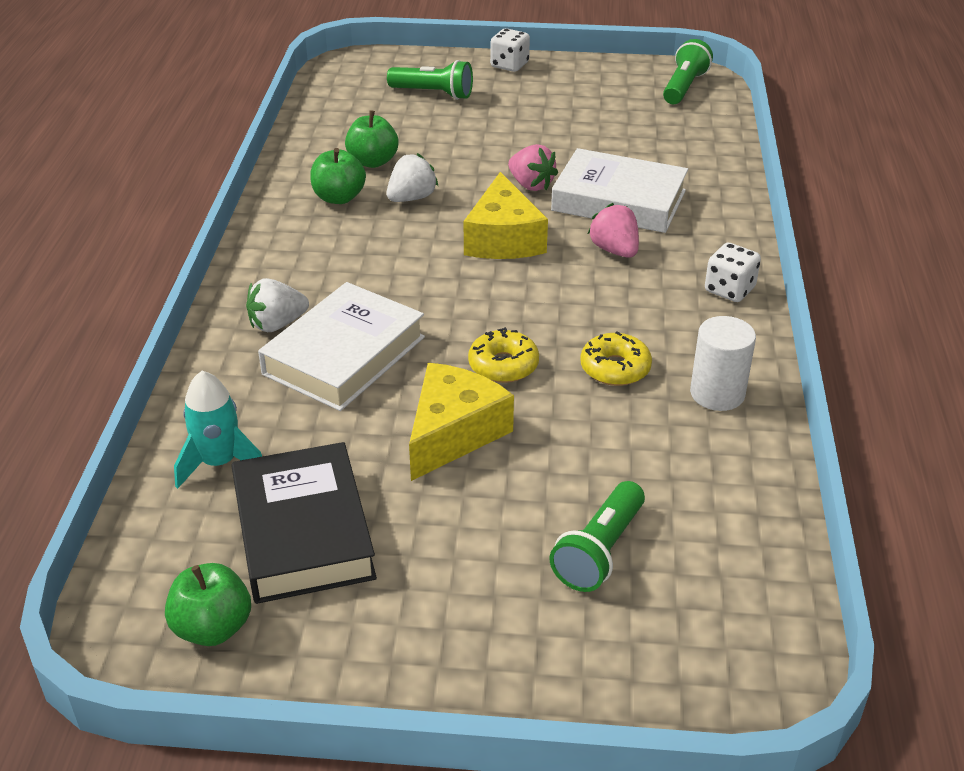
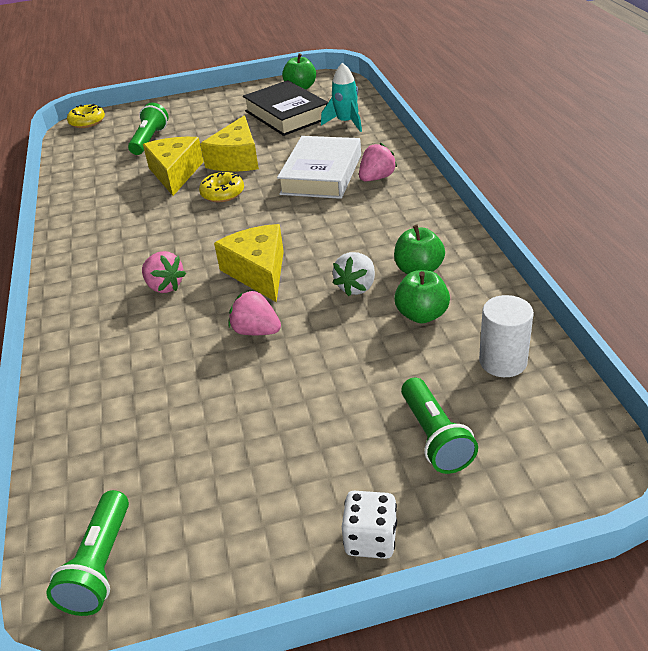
camera: 165 degrees right, 0 degrees up
(277, 324) = (376, 178): white strawberry -> pink strawberry
(433, 93) = (434, 437): green flashlight -> green flashlight turned 105 degrees counterclockwise
(566, 434) = (175, 173): none -> yellow cheese
(615, 368) = (152, 209): yellow donut -> yellow donut (87, 122)
(619, 201) = (168, 336): white book -> none
(717, 393) = (88, 212): white cylinder -> white cylinder (503, 361)
(729, 290) = (72, 278): white dice -> none

